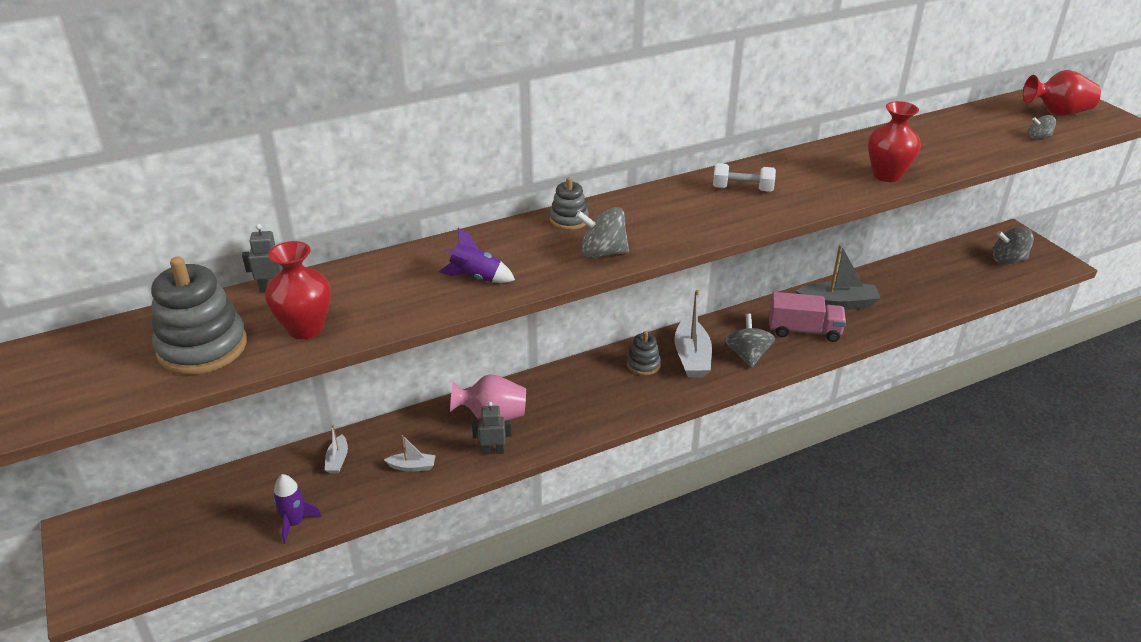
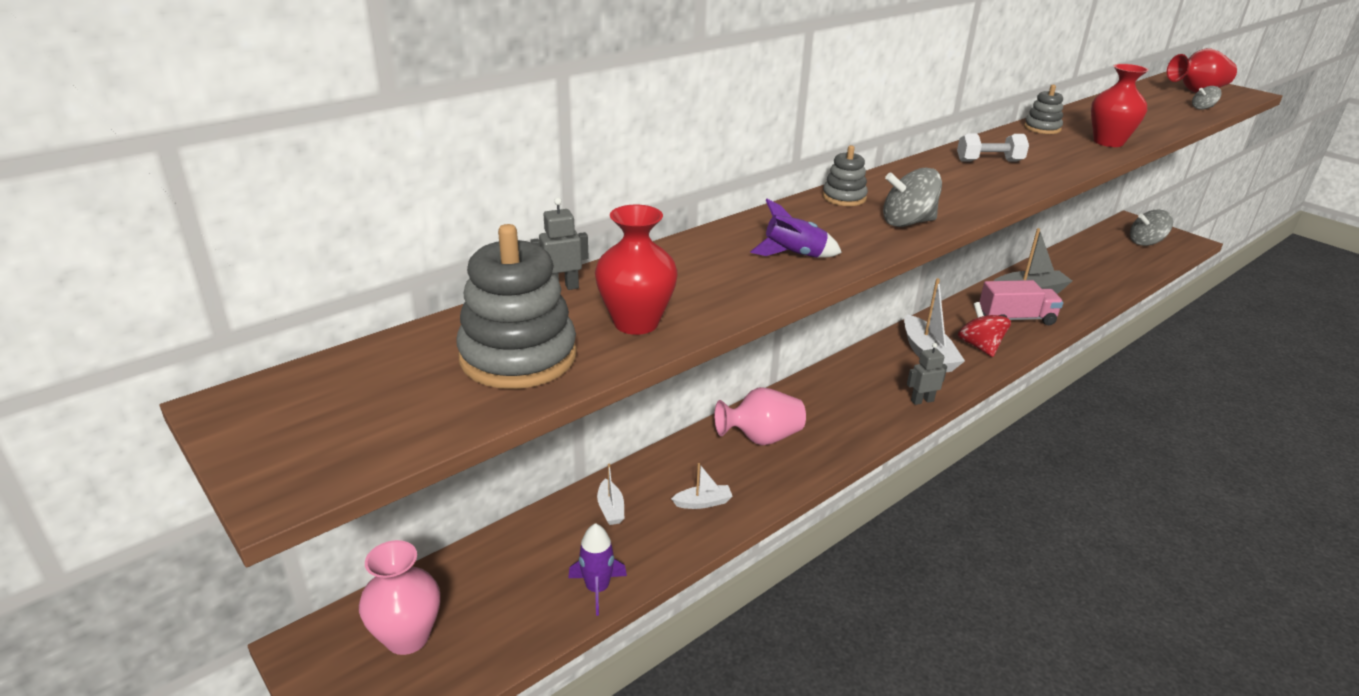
camera: 15 degrees left, 5 degrees down
(145, 535) = (407, 637): none -> pink vase
(493, 451) = (784, 472): grey robot -> grey robot (922, 401)
(643, 364) = (885, 367): grey stacking toy -> grey stacking toy (1042, 128)
(747, 355) = (979, 346): grey spinning top -> red spinning top

